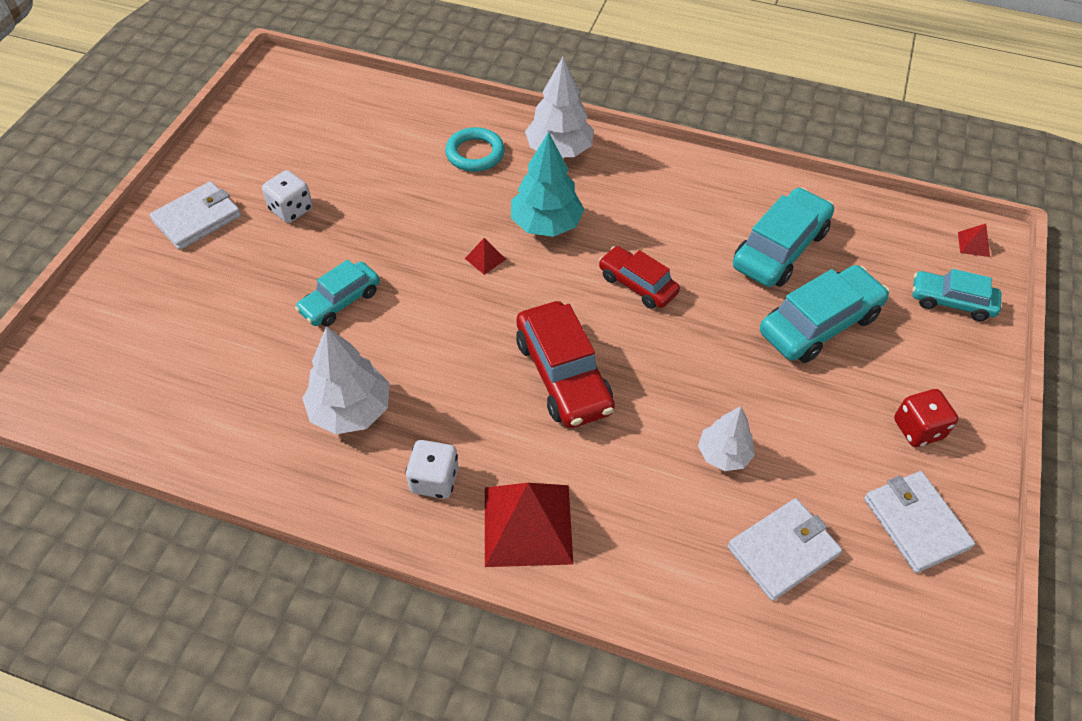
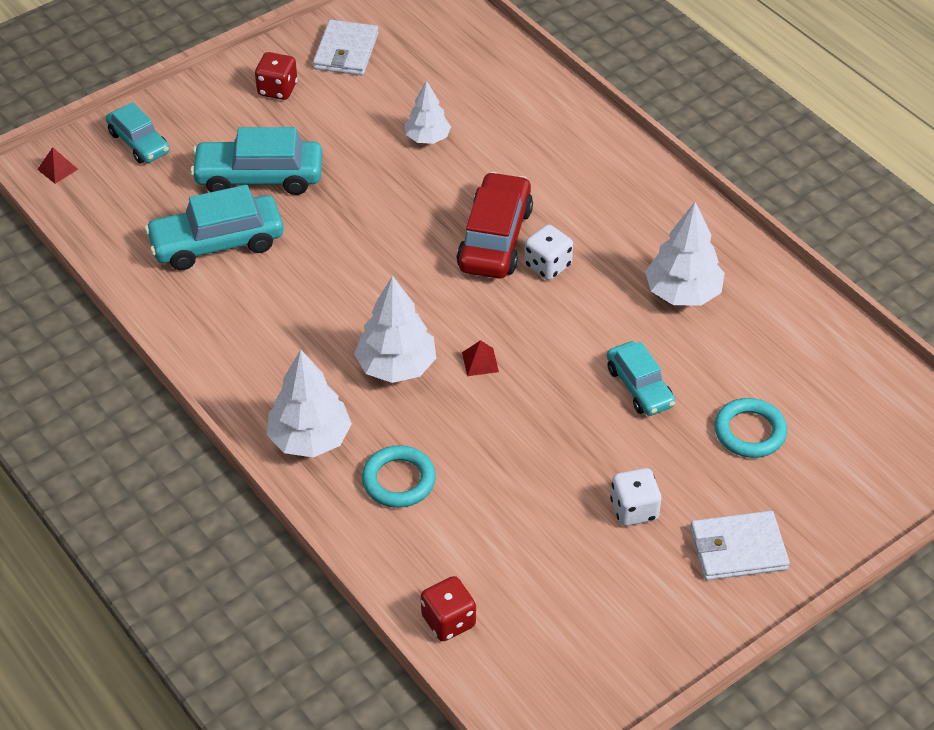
camera: 145 degrees left, 5 degrees down
(225, 308) = (749, 432): none -> turquoise ring
(340, 301) = (639, 387): turquoise car -> turquoise car turned 75 degrees clockwise
(376, 96) = (448, 621): none -> red dice
(434, 480) = (648, 218): white dice -> white dice (547, 265)
(527, 524) = (601, 164): red pyramid -> none
(546, 224) = (396, 366): turquoise tree -> white tree
(637, 284) = (368, 274): red car -> none
(783, 551) = (446, 77): white wallet -> none

